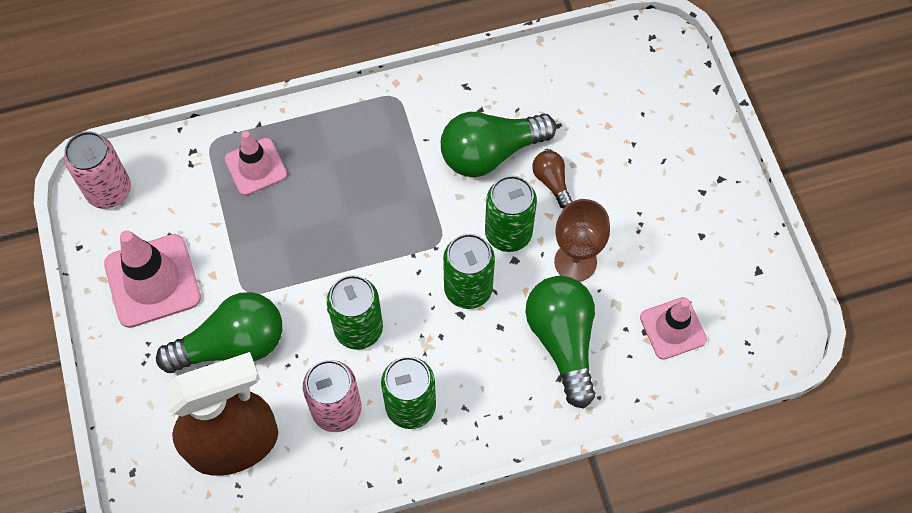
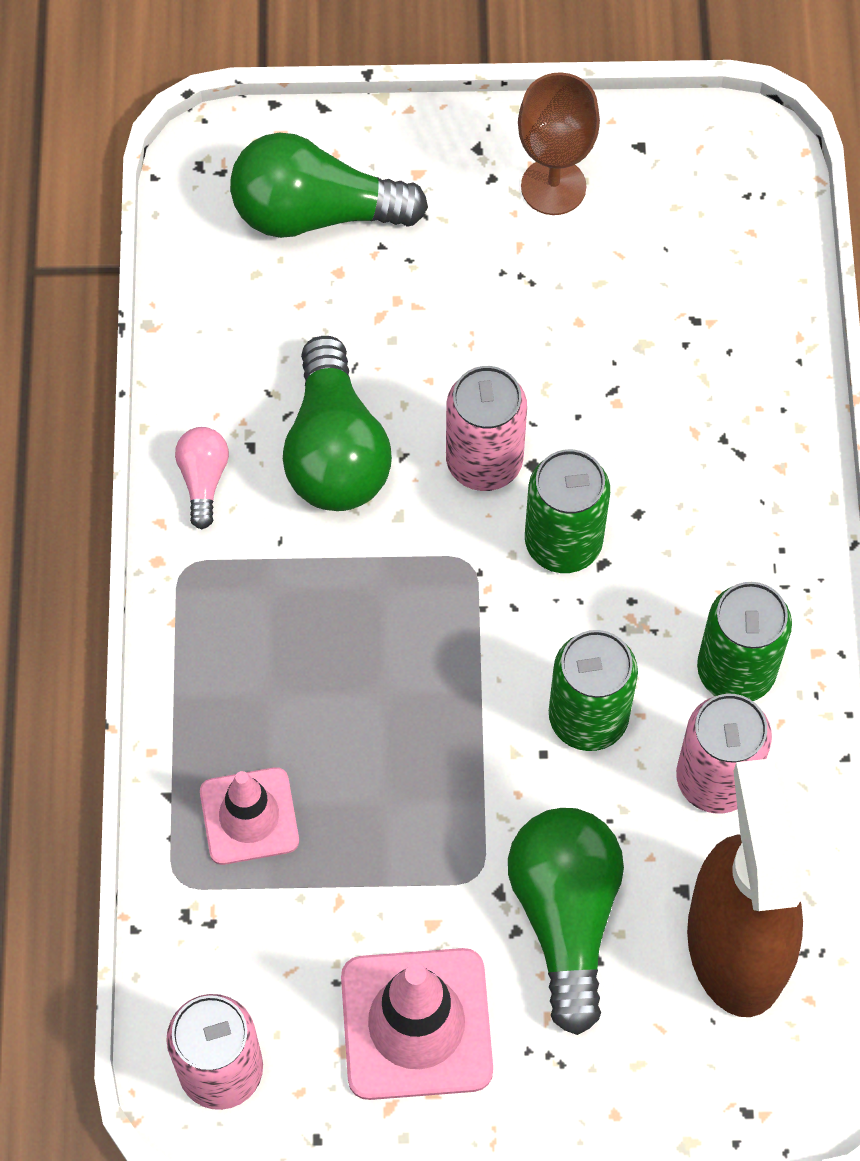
camera: 75 degrees left, 0 degrees up
(451, 91) = (203, 480): none -> pink light bulb
(508, 233) = (484, 461): green can -> pink can
(551, 182) = (413, 377): brown light bulb -> none
(562, 341) = (684, 433): green light bulb -> green light bulb (316, 213)
(575, 262) = (559, 381): brown goblet -> brown goblet (553, 187)
(673, 328) = (701, 282): pink traffic cone -> none

